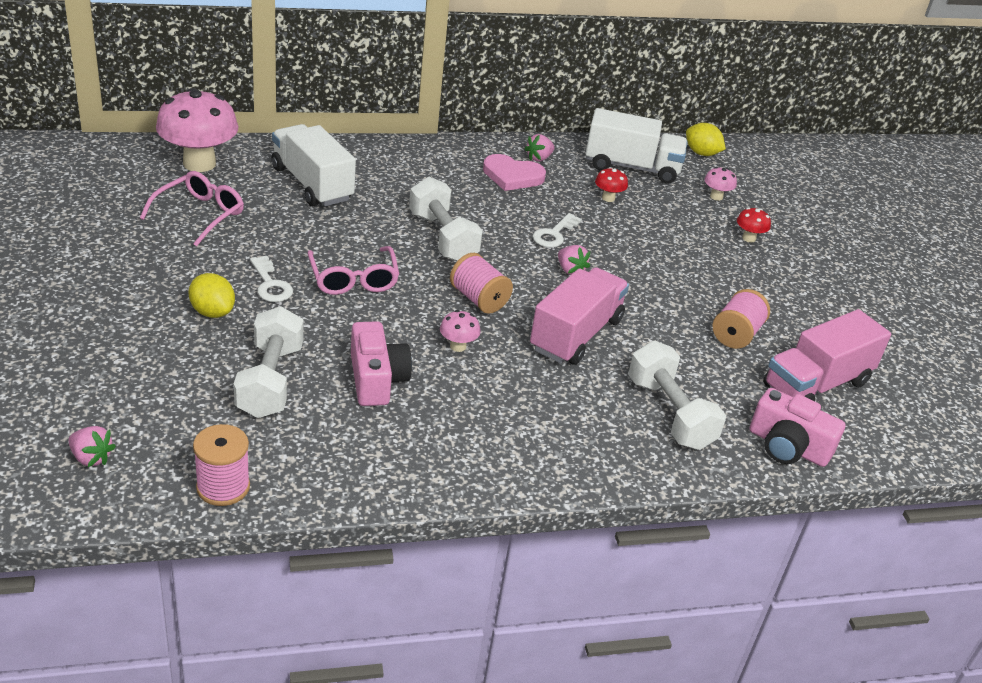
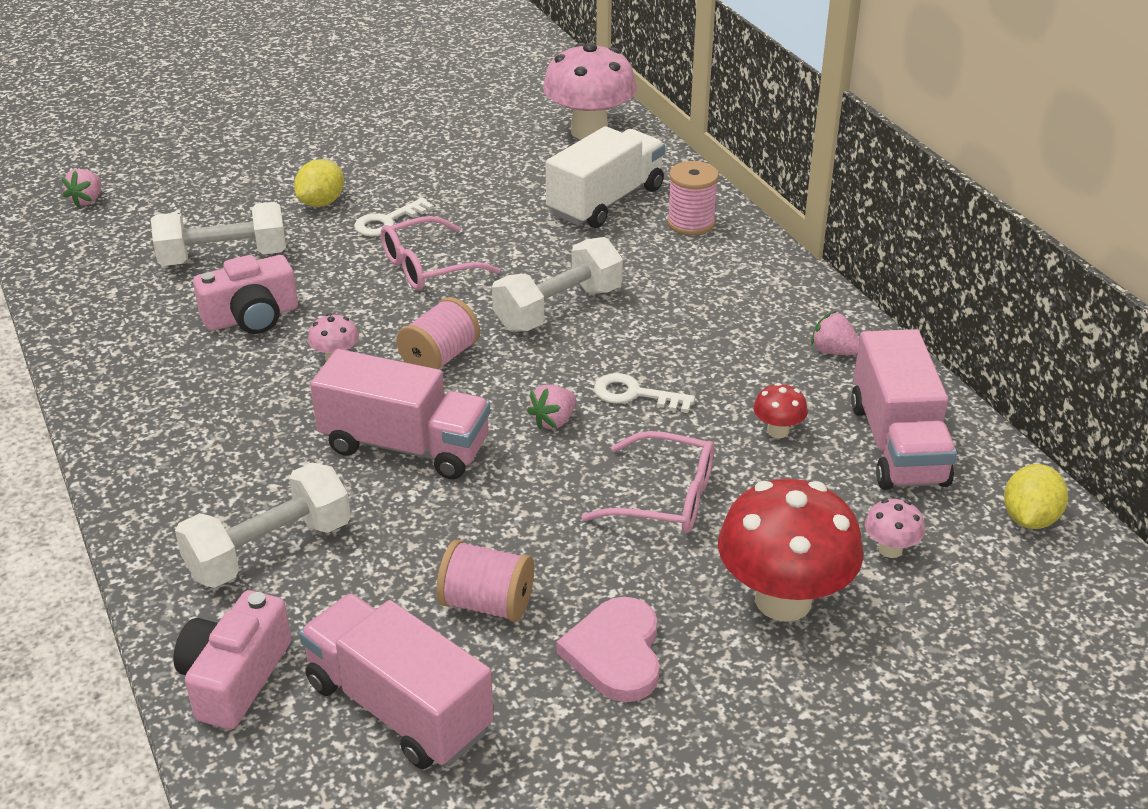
camera: 80 degrees right, 0 degrees up
(200, 214) = (489, 155): pink glasses -> pink glasses (665, 498)
(223, 487) = (62, 269): pink spool -> pink spool (691, 223)
(512, 176) = (760, 336): pink heart -> pink heart (615, 653)
(632, 167) = (897, 444): white truck -> pink truck
(749, 238) = (783, 600): red mushroom -> red mushroom, size x2.30

